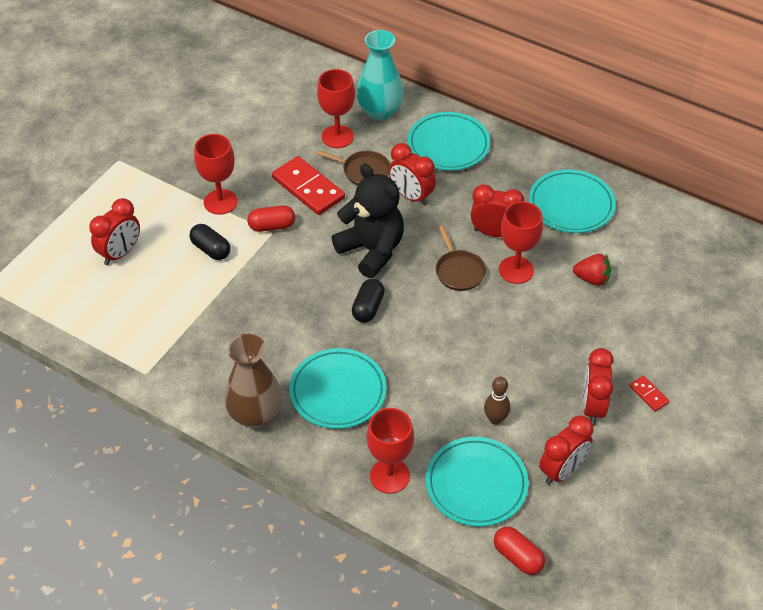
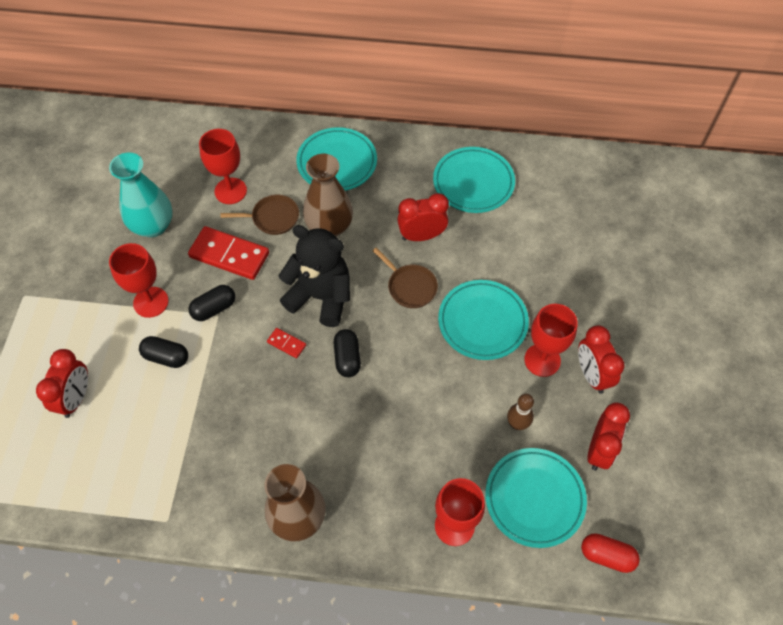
camera: 25 degrees left, 10 degrees up
(272, 226) = (214, 308): red capsule -> black capsule
(338, 392) = (363, 458): turquoise plate -> turquoise plate (482, 322)
(380, 111) = (257, 151): turquoise vase -> turquoise vase (153, 226)
(411, 196) = (329, 227): red clock -> brown vase
(516, 270) = (459, 265): red goblet -> red goblet (542, 360)
(592, 279) = (527, 248): red strawberry -> none
(648, 394) = (631, 342): red domino -> red domino (286, 344)

